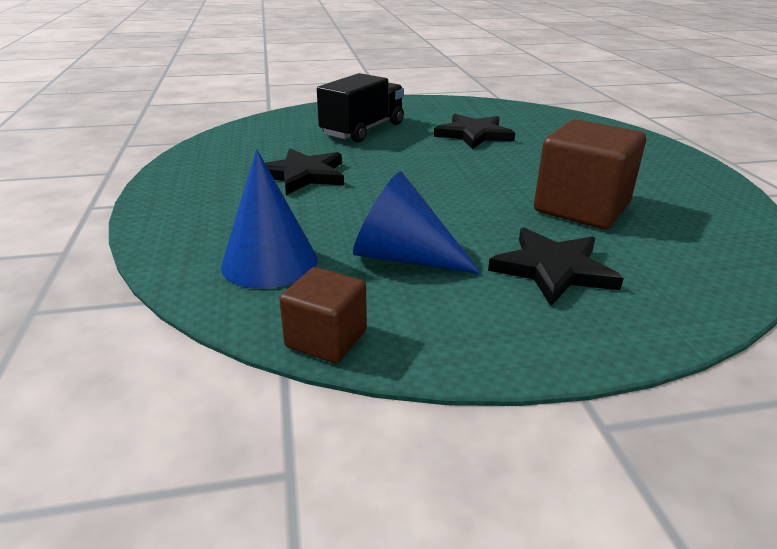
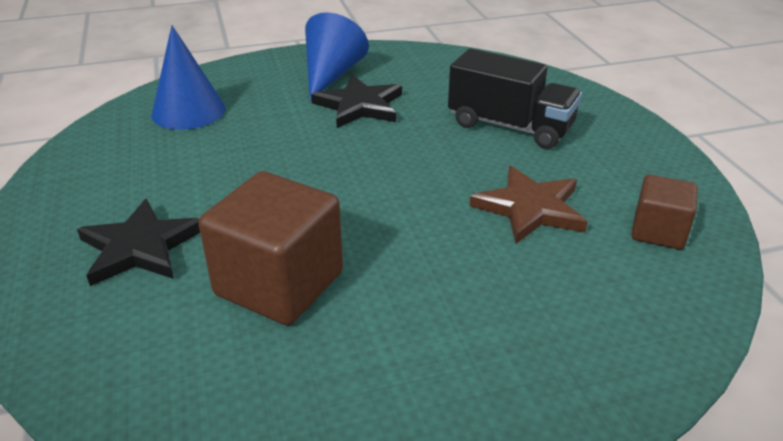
camera: 85 degrees right, 5 degrees up
(326, 339) = (80, 142): brown cube -> brown cube (658, 231)
(403, 257) = (183, 166): blue cone -> blue cone (331, 75)
(474, 134) = (530, 208): black star -> brown star

